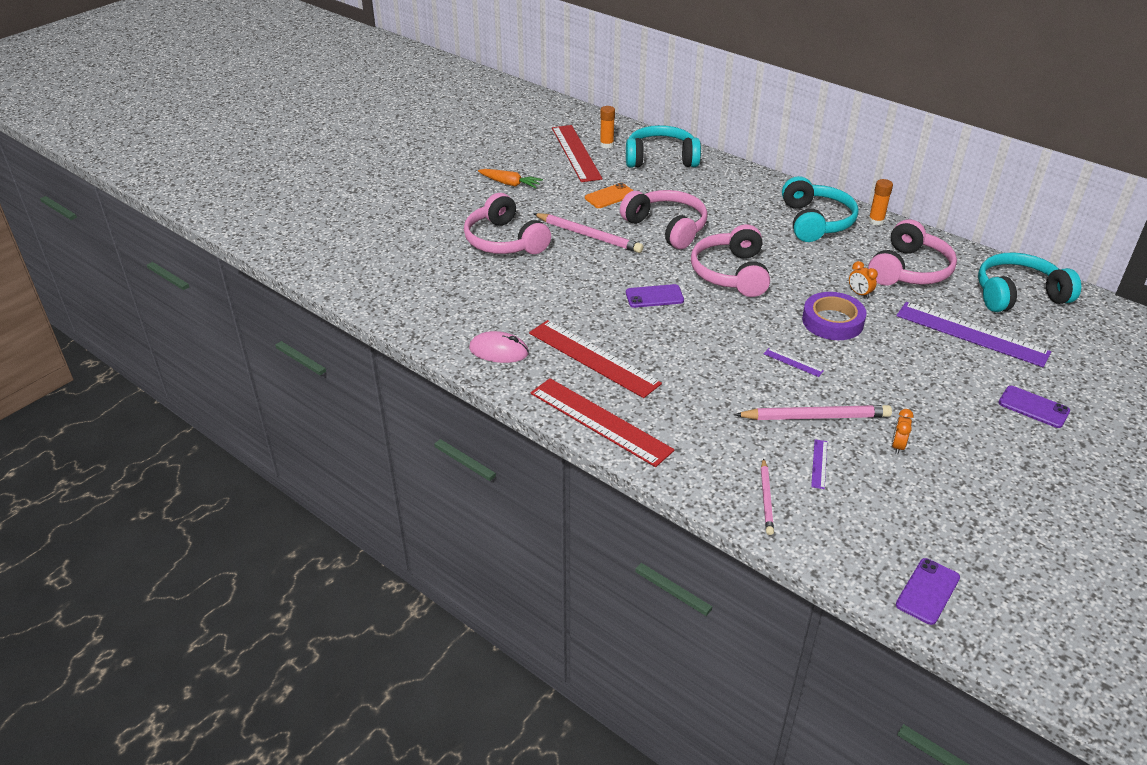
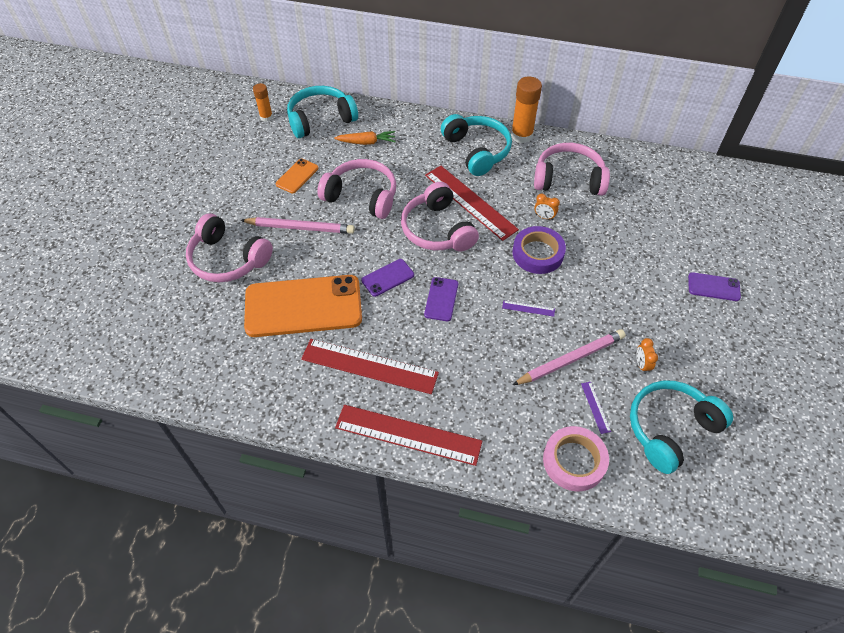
camera: 25 degrees left, 15 degrees up
(499, 351) = (284, 390): pink mouse -> none
(510, 184) = (201, 189): orange carrot -> orange carrot (367, 142)
(555, 295) = (303, 306): none -> orange phone
(576, 153) = (243, 135): red ruler -> red ruler (470, 202)
(766, 499) = (574, 461): pink pencil -> pink tape
(876, 221) = (521, 135): orange glue stick -> orange glue stick, size x1.69
(909, 270) = (568, 179): pink headphones -> pink headphones turned 90 degrees counterclockwise
(928, 591) = (726, 501): purple phone -> purple phone (441, 299)
(971, 334) = (641, 229): purple ruler -> none
(1018, 294) = (654, 178): turquoise headphones -> turquoise headphones (670, 429)

